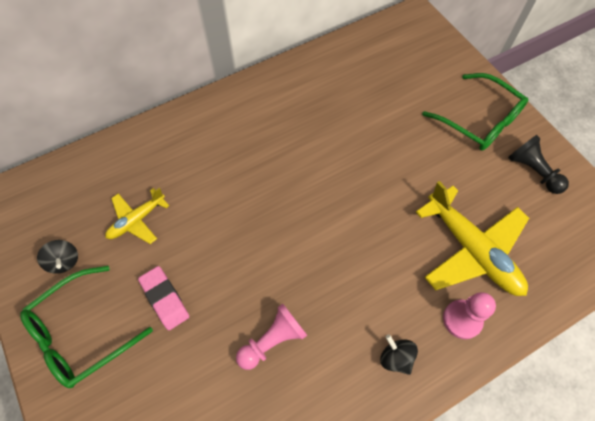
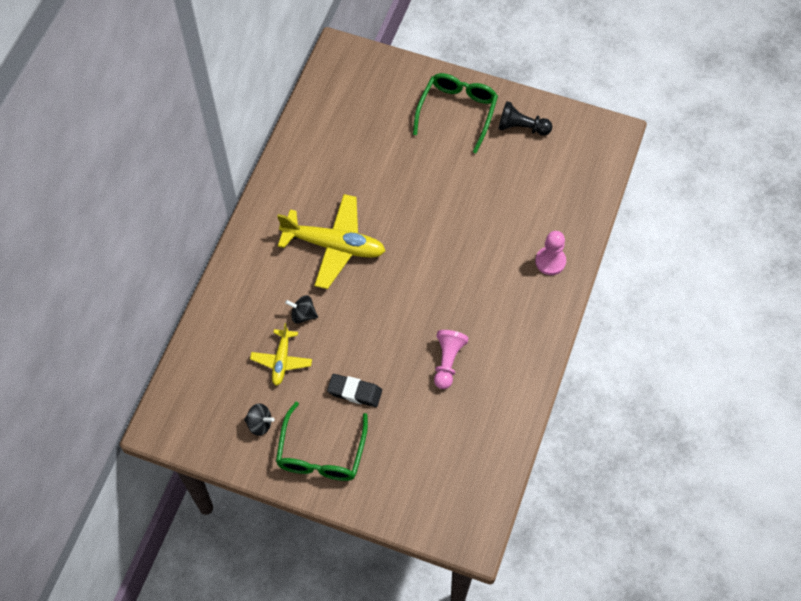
camera: 40 degrees left, 0 degrees up
(165, 299) = (354, 392): pink eraser -> black eraser
(396, 358) = (529, 314): black spinning top -> black spinning top (303, 315)
(471, 250) = (523, 212): yellow plane -> yellow plane (334, 245)
(479, 120) = (457, 112): green glasses -> green glasses turned 75 degrees counterclockwise

